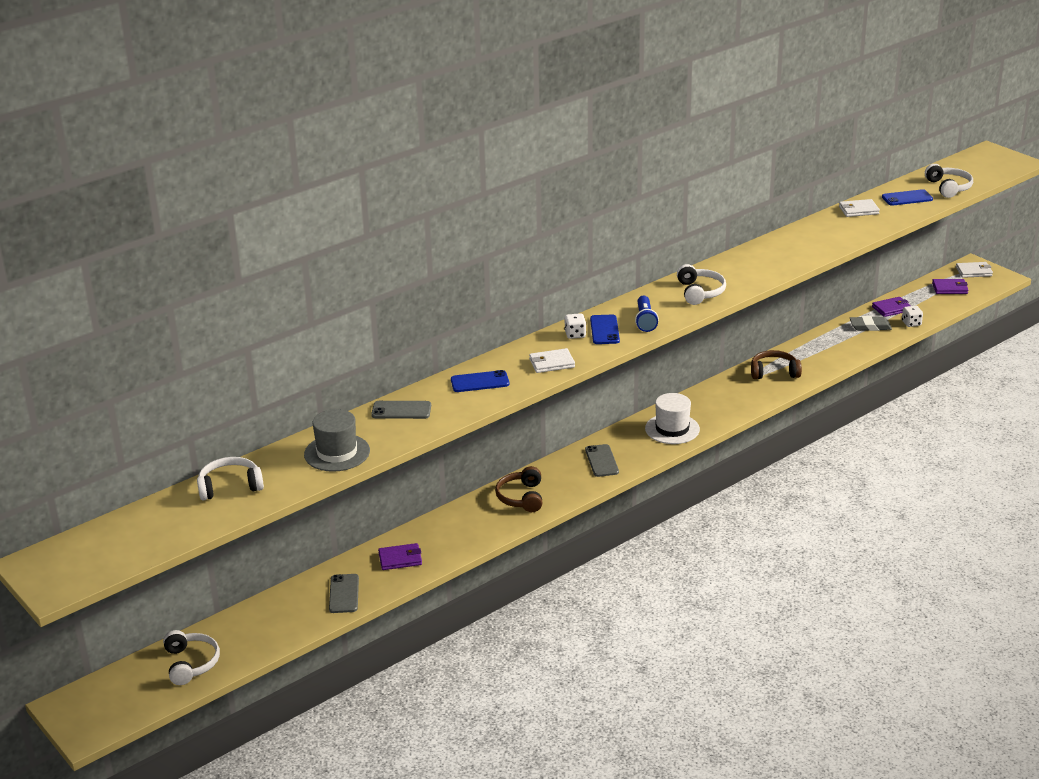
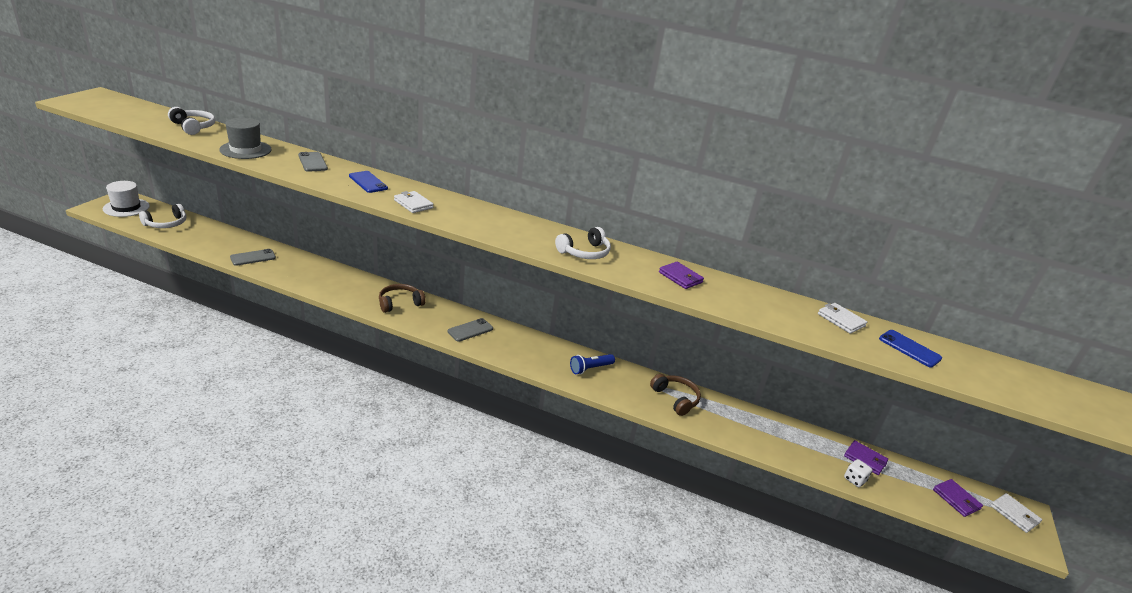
camera: 55 degrees right, 0 degrees up
(400, 559) = (300, 270): purple wallet -> purple wallet (680, 277)
(575, 334) = (466, 208): white dice -> none
(604, 330) = (482, 218): blue phone -> none
(645, 321) = (512, 233): blue flashlight -> blue flashlight (590, 369)
(672, 429) = (540, 357): white hat -> white hat (126, 207)
(870, 326) = (816, 449): grey eraser -> none
(948, 187) = (975, 376): white headphones -> none

